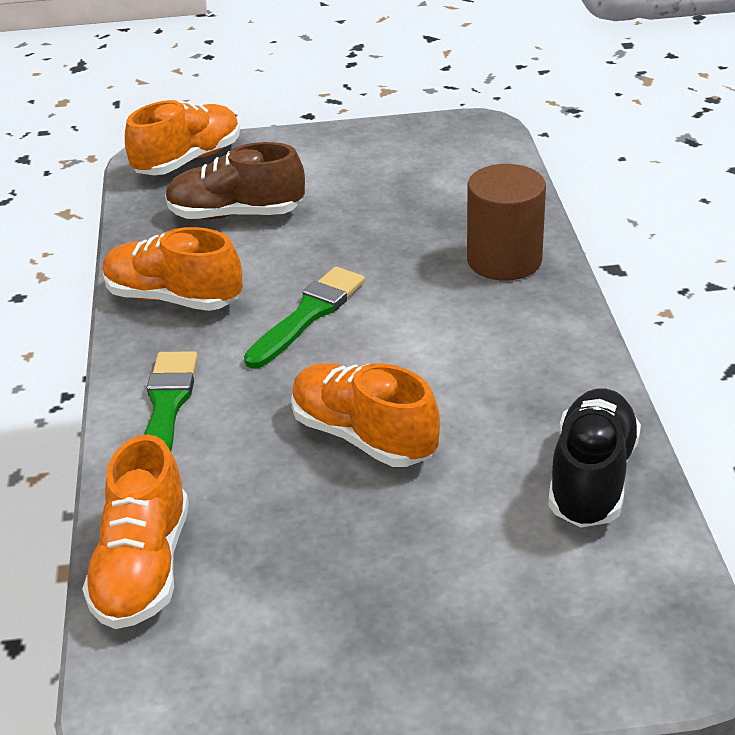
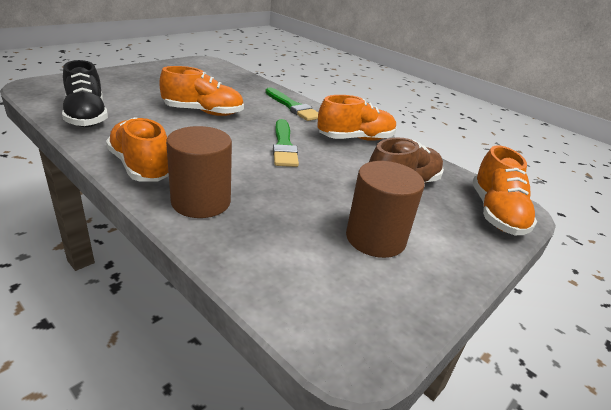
camera: 135 degrees right, 5 degrees down
(143, 567) = (241, 78): orange shoe -> orange shoe (141, 167)
(360, 177) = (375, 238): none -> brown cylinder

